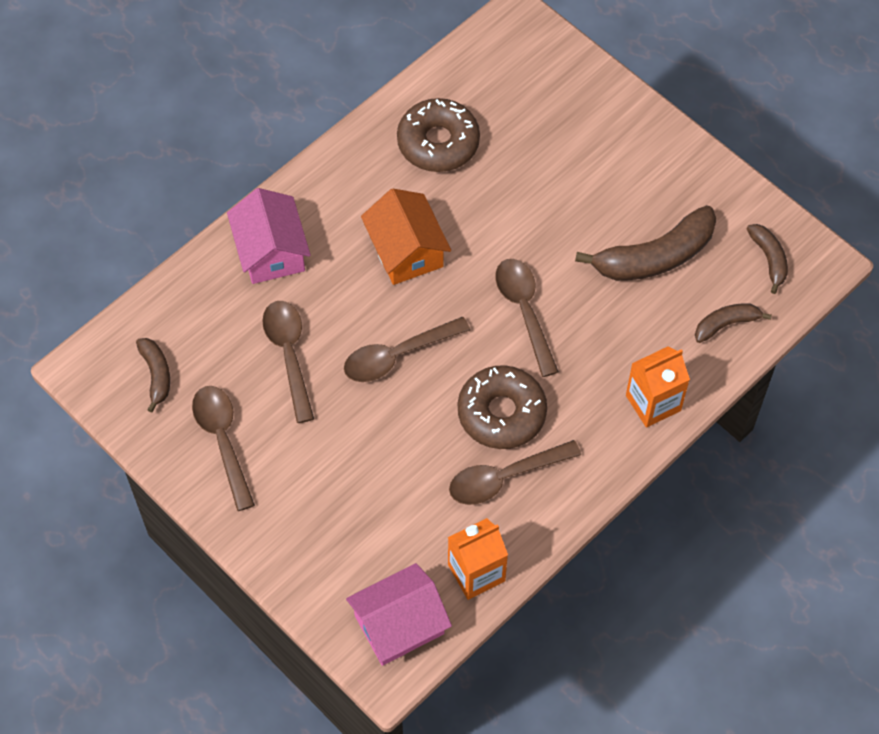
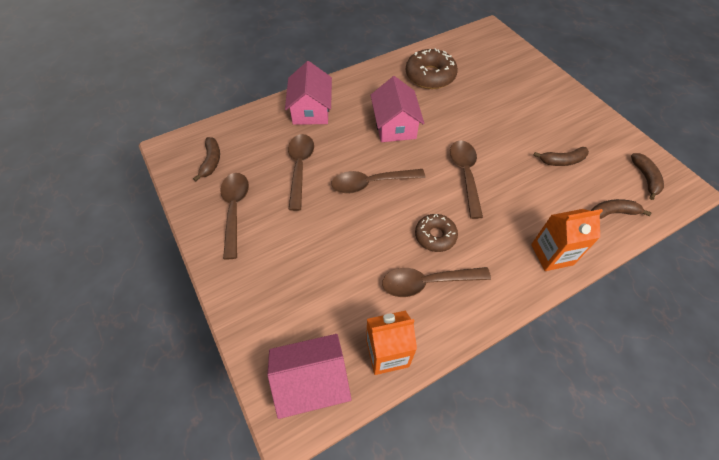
camera: 15 degrees right, 5 degrees down
(406, 250) = (395, 125): orange house -> pink house
(501, 413) = (435, 236): brown donut -> brown donut, size x0.63
(655, 257) = (562, 161): brown banana -> brown banana, size x0.53

